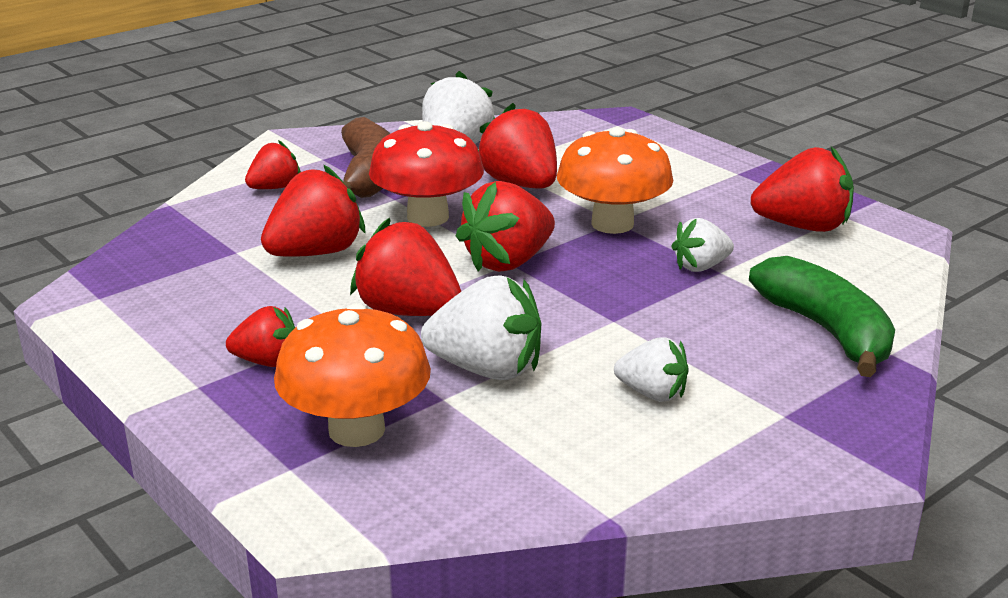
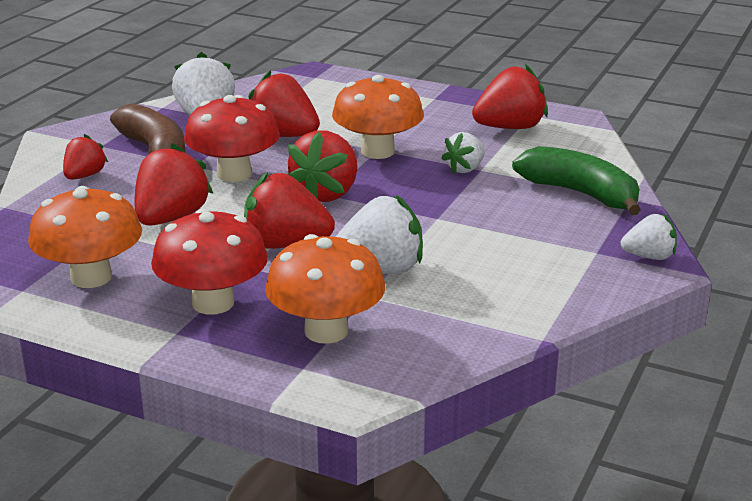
camera: 25 degrees left, 0 degrees up
(175, 300) = (91, 277): none -> orange mushroom
(267, 361) = (213, 303): red strawberry -> red mushroom
(652, 393) = (504, 258): white strawberry -> white strawberry (649, 256)

